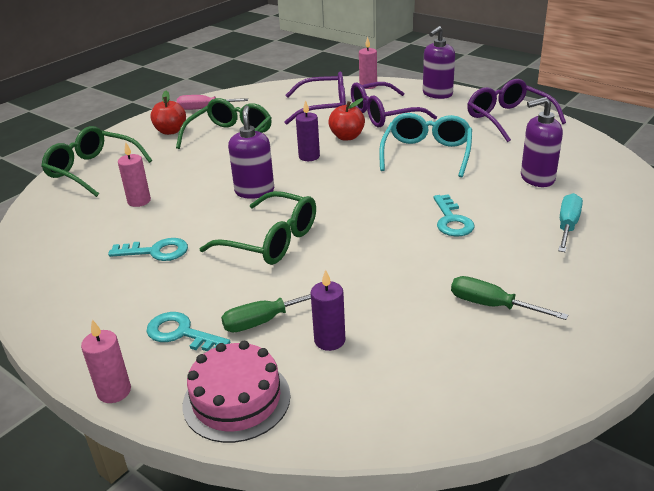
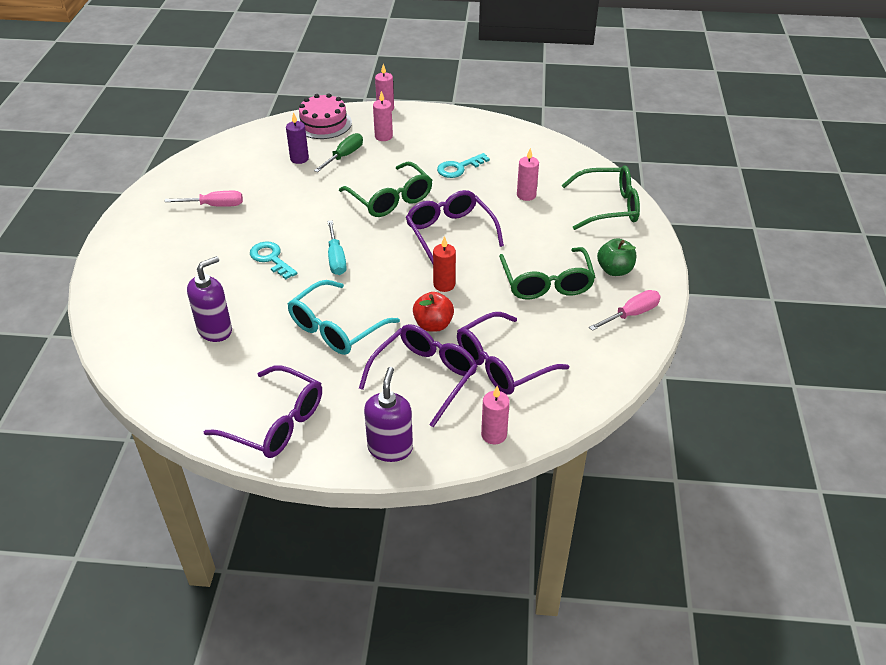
camera: 145 degrees right, 10 degrees up
(170, 131) = (614, 270): red apple -> green apple
(181, 333) = (383, 136): turquoise key -> pink candle
(254, 191) = (450, 233): purple soap dispenser -> purple glasses
(272, 241) = (391, 199): green glasses -> green glasses turned 120 degrees counterclockwise
(309, 156) = (444, 285): purple candle -> red candle
(427, 153) = (336, 328): turquoise glasses -> turquoise glasses turned 60 degrees clockwise
(492, 306) = (214, 205): green screwdriver -> pink screwdriver
(567, 226) = (177, 284): turquoise screwdriver -> turquoise screwdriver (336, 258)

